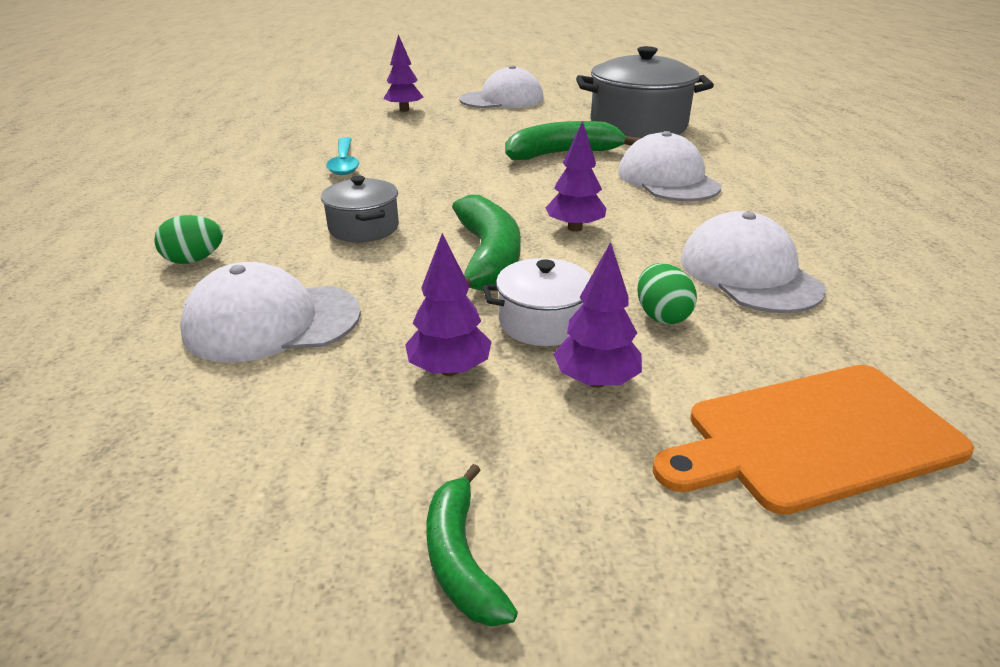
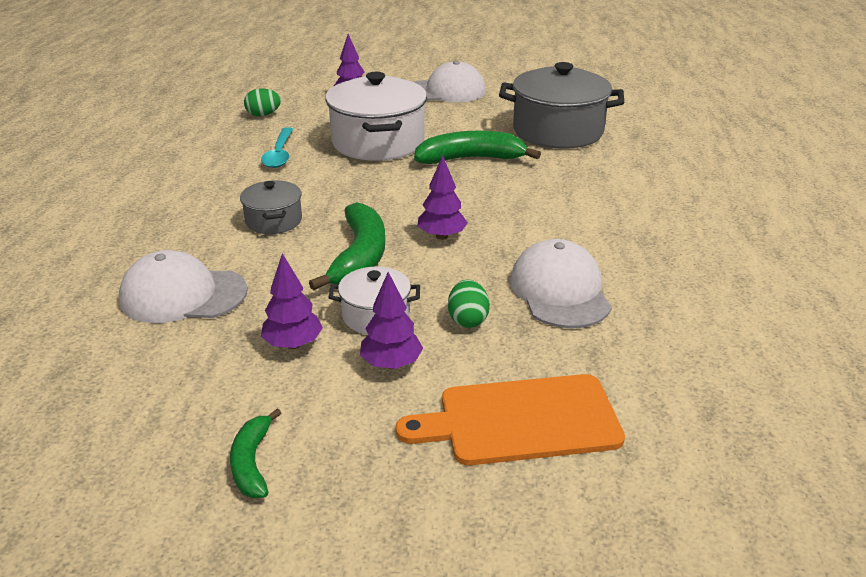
camera: 10 degrees right, 0 degrees up
(194, 260) = (140, 238): green egg -> green egg (263, 115)
(452, 145) = (378, 142): none -> white pot
(667, 179) = (549, 194): white cap -> none

